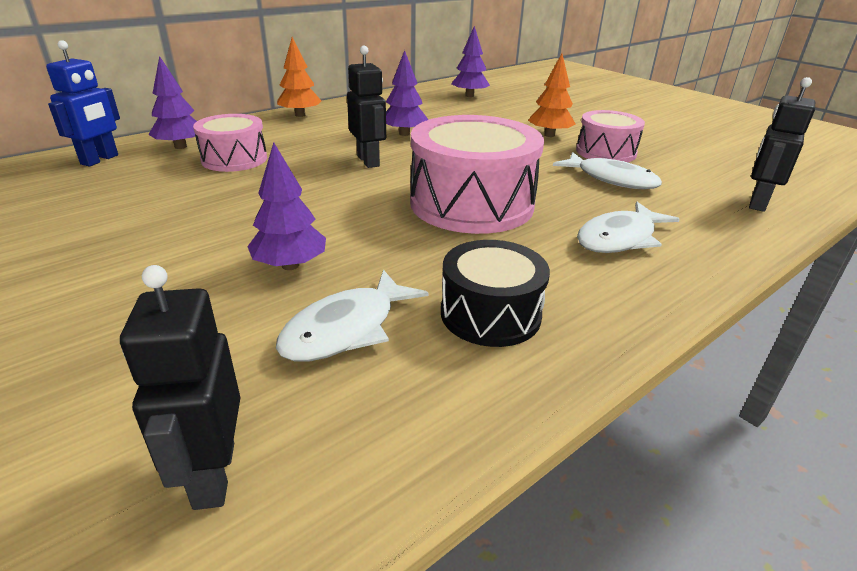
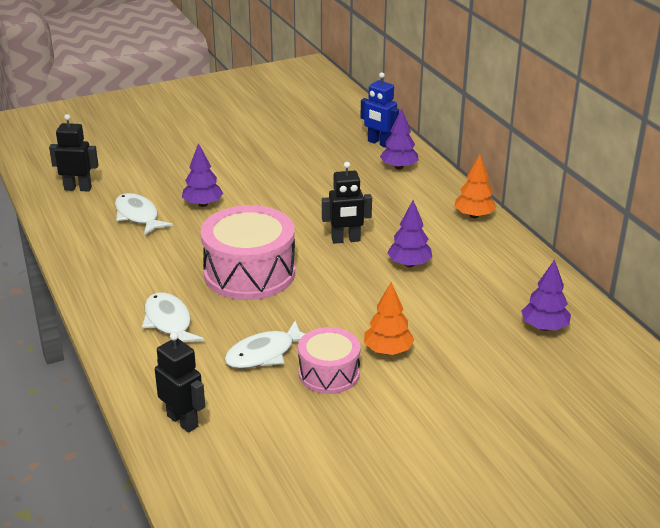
camera: 105 degrees right, 0 degrees up
(234, 159) = (367, 187): pink drum -> none
(490, 314) = (123, 255): black drum -> none

